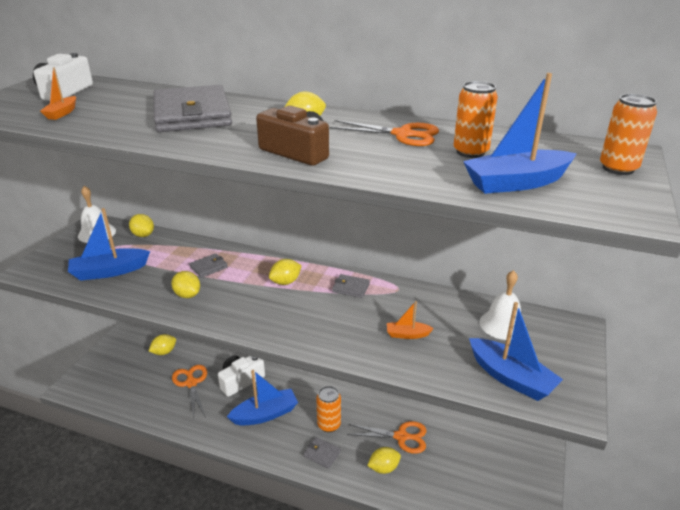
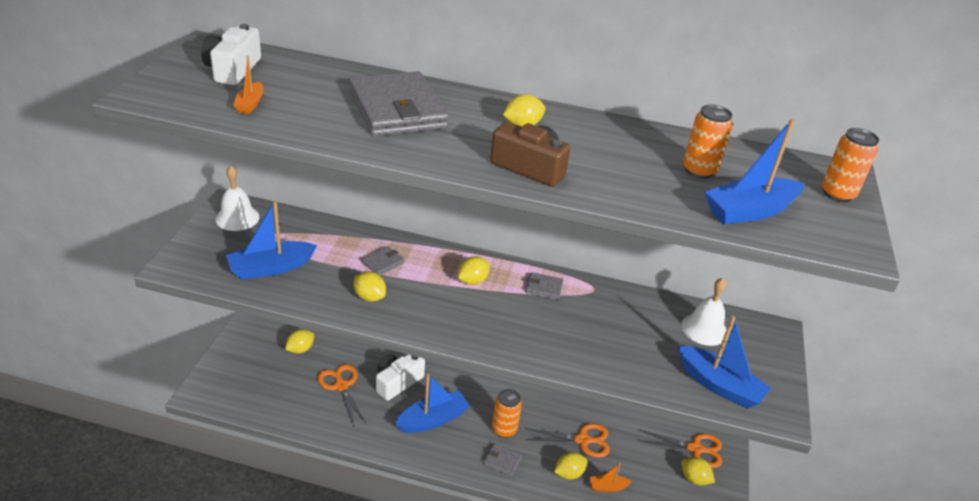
camera: 10 degrees left, 5 degrees up
(143, 235) = (294, 221): yellow lemon -> yellow lemon (694, 479)
(402, 134) = (627, 145): orange scissors -> orange scissors (695, 449)
(407, 334) = (612, 341): orange boat -> orange boat (607, 487)

